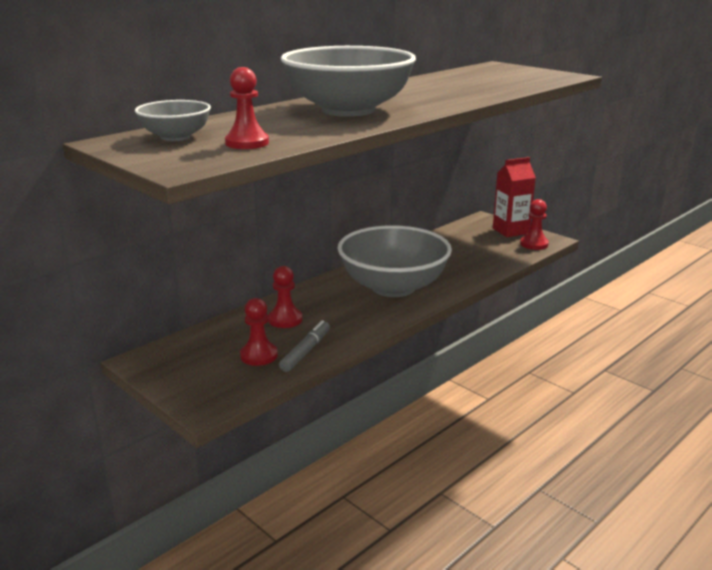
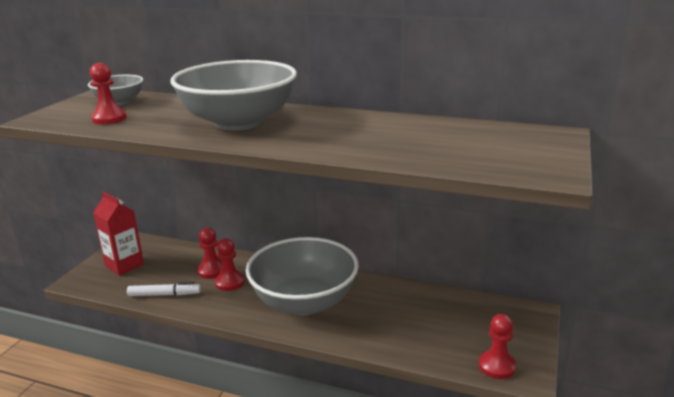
camera: 65 degrees right, 0 degrees up
(259, 355) = (151, 278): red pawn -> red pawn (230, 282)
(306, 351) = (164, 294): grey marker -> white marker
(510, 231) = (519, 339): red carton -> red carton (124, 265)

